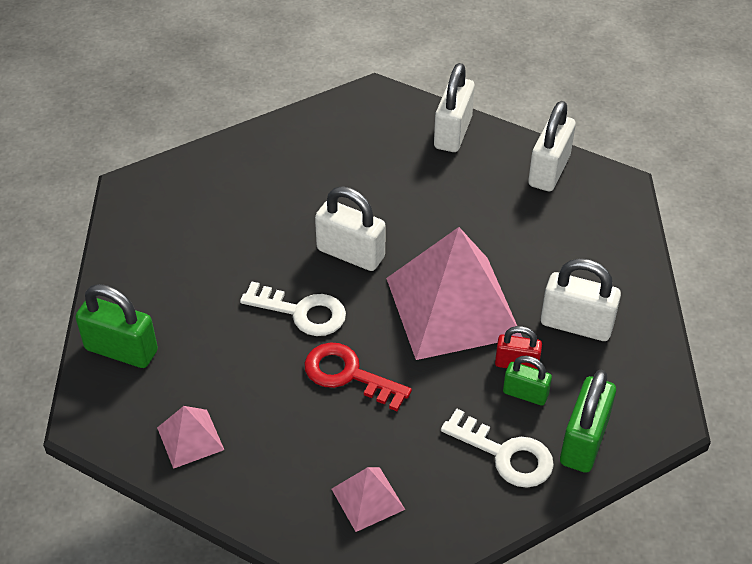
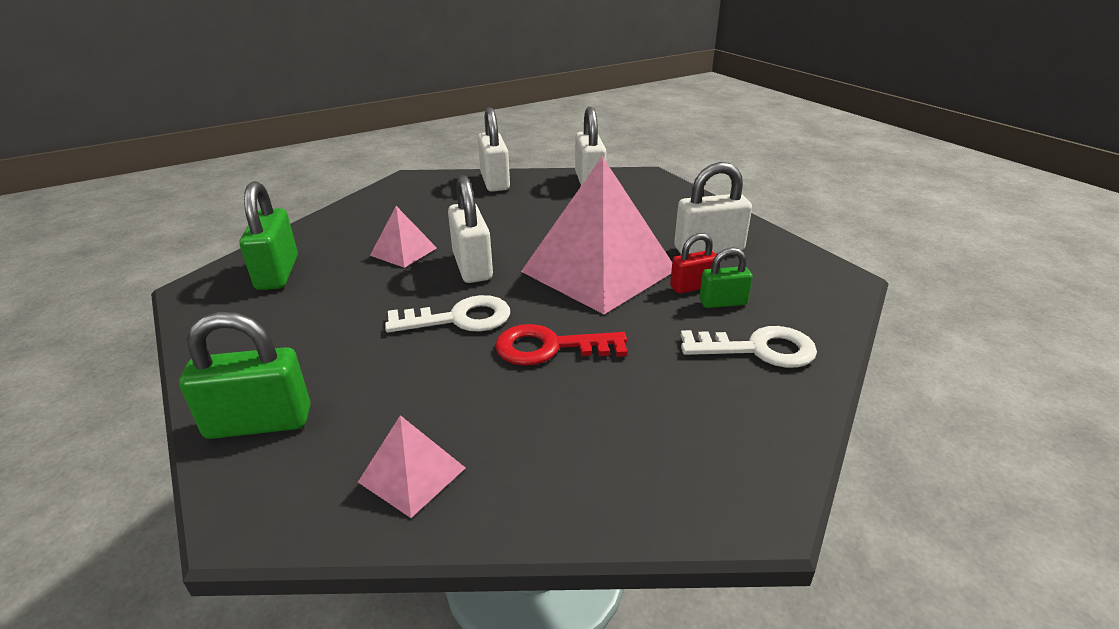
camera: 30 degrees left, 15 degrees down
(350, 253) = (472, 266): white padlock -> white padlock turned 75 degrees clockwise
(367, 499) = (673, 442): pink pyramid -> pink pyramid (403, 251)
(584, 441) = (807, 315): green padlock -> green padlock (278, 273)

